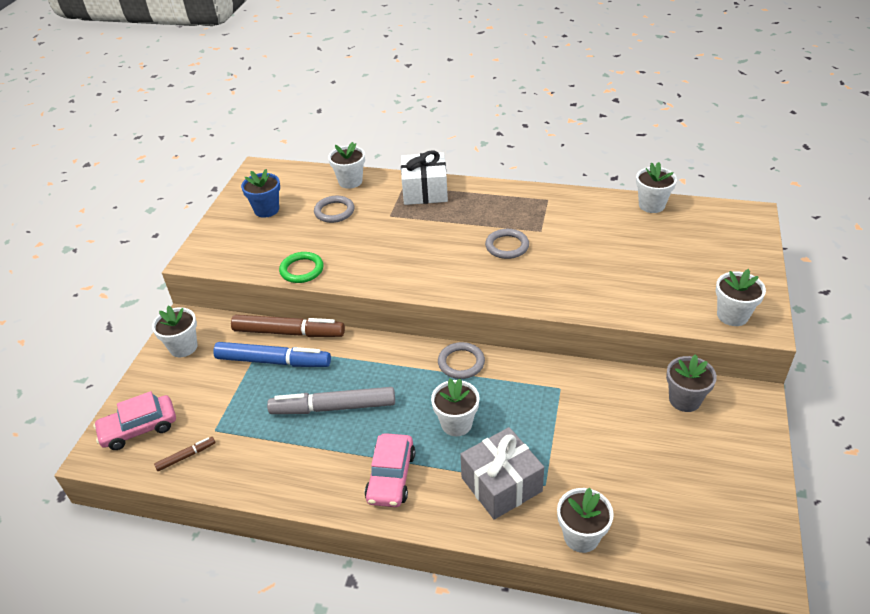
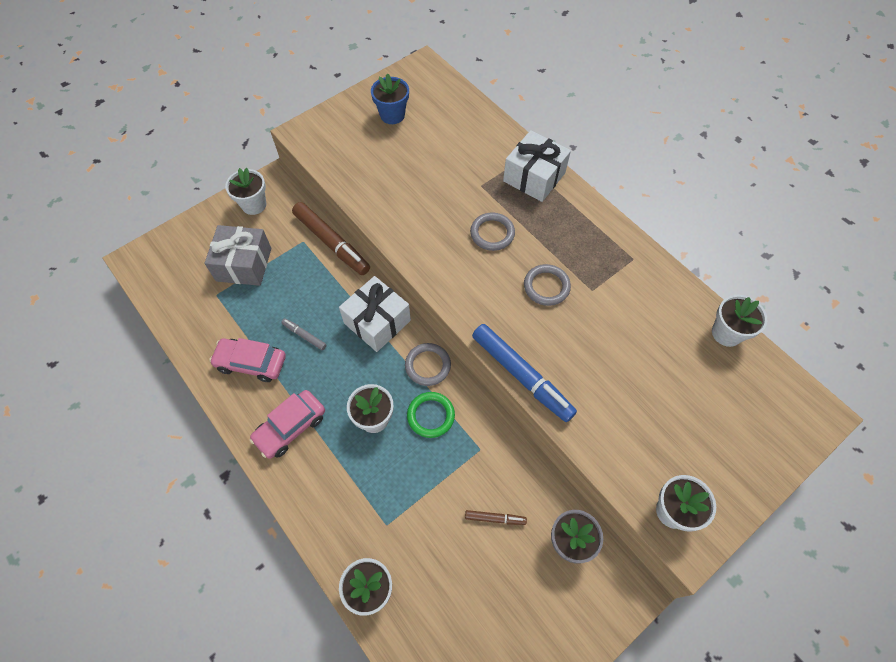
camera: 35 degrees right, 20 degrees up
(139, 428) = (174, 257): pink car -> pink car (251, 363)
(186, 456) = (183, 303): brown marker -> brown marker (495, 518)
(273, 361) = (300, 262): blue marker -> blue marker (521, 375)
(302, 270) = (365, 197): green ring -> green ring (431, 416)
(333, 407) = (304, 336): grey marker -> grey marker, size x0.46
(334, 211) = (441, 151): grey ring -> grey ring (492, 233)
(350, 181) = (482, 126): white flower pot -> none
(387, 360) = (377, 322): none -> white gift
(501, 484) = (357, 498): grey gift -> grey gift (244, 264)

